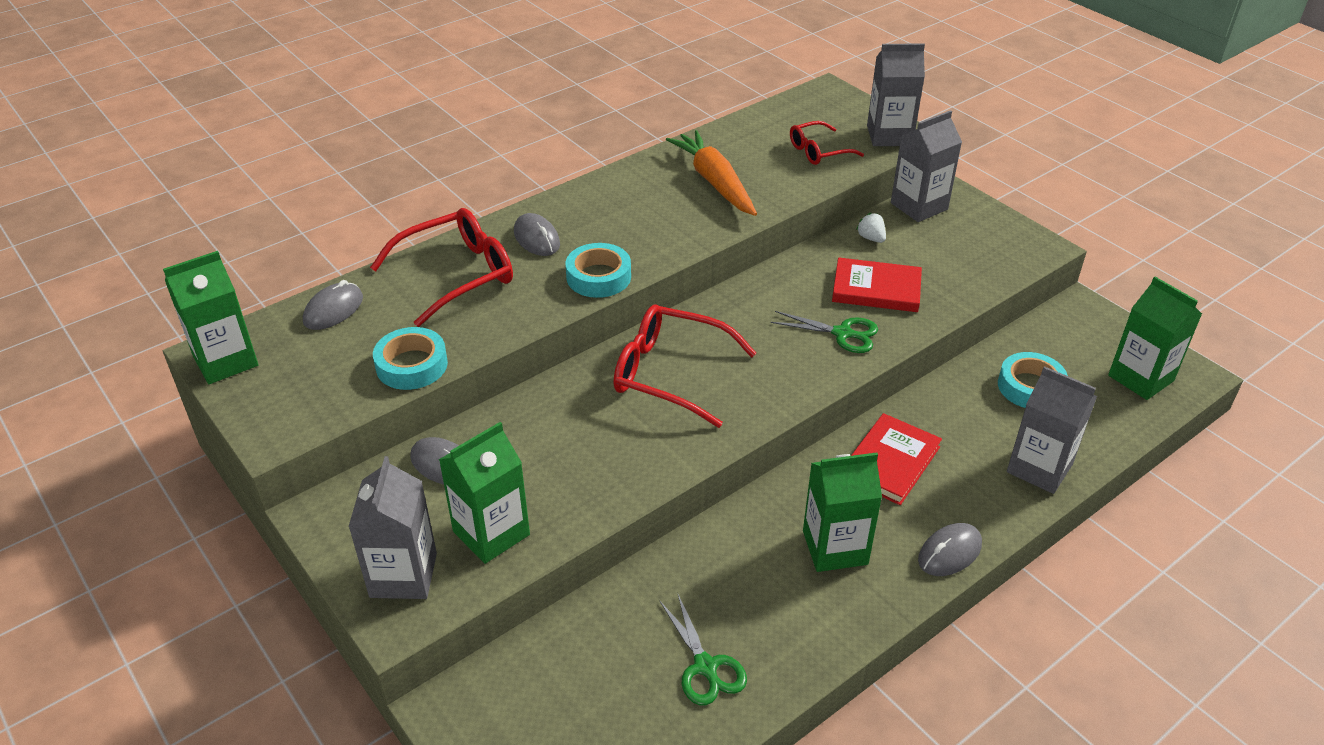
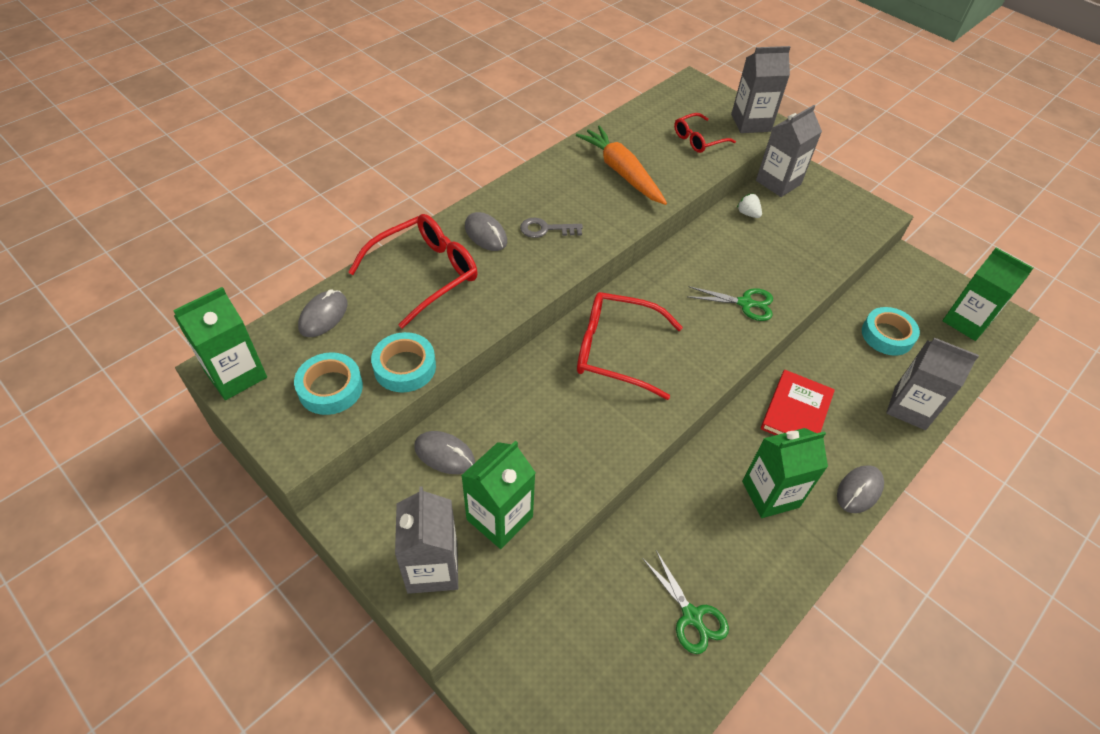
camera: 10 degrees left, 10 degrees up
(598, 277) = (546, 269): turquoise tape -> turquoise tape (330, 388)
(608, 237) = (546, 229): none -> grey key
(876, 289) = (762, 260): red book -> none

